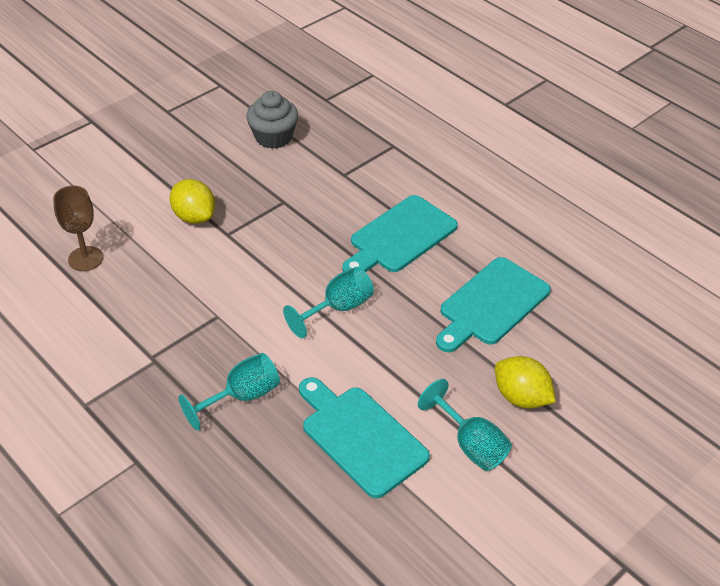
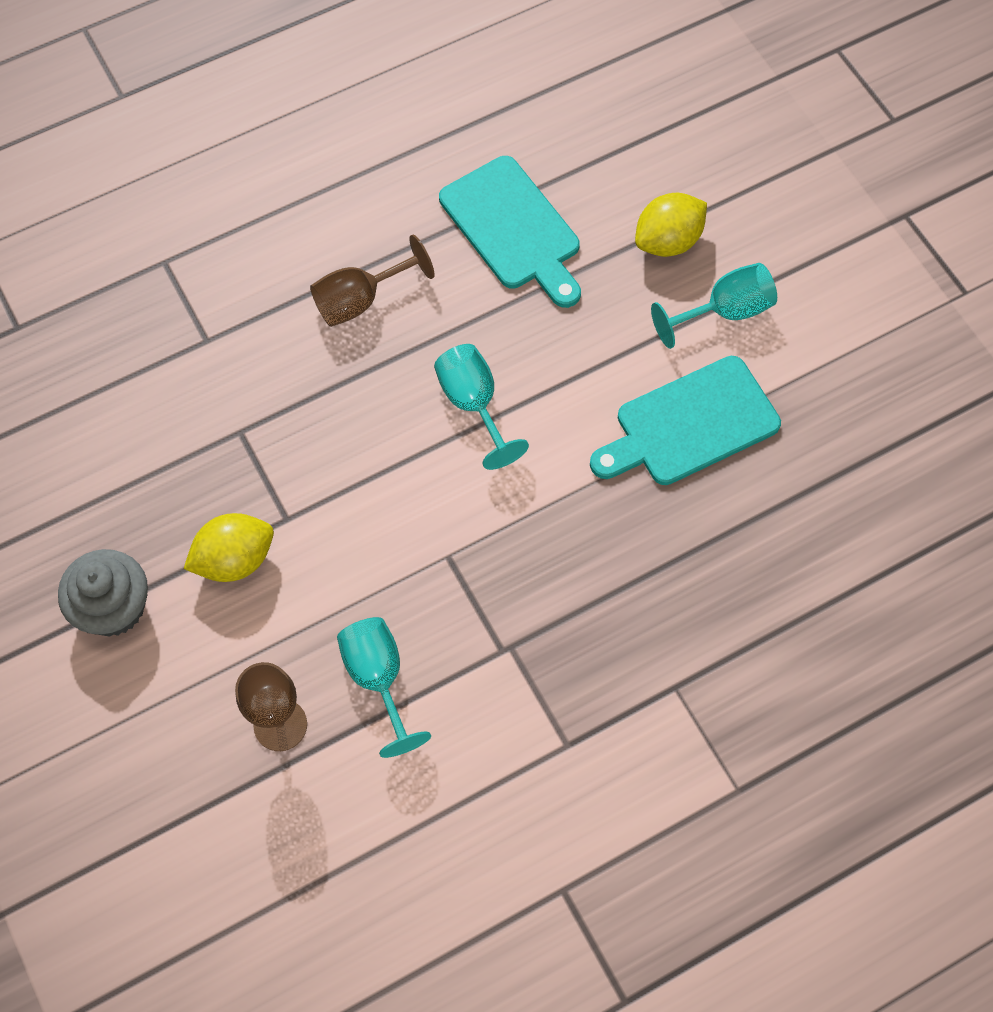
camera: 75 degrees left, 20 degrees up
(242, 396) = (597, 547): turquoise goblet -> turquoise goblet (378, 679)
(273, 137) = (84, 419): grey cupcake -> grey cupcake (113, 607)
(400, 237) = (360, 300): turquoise cutting board -> brown goblet

